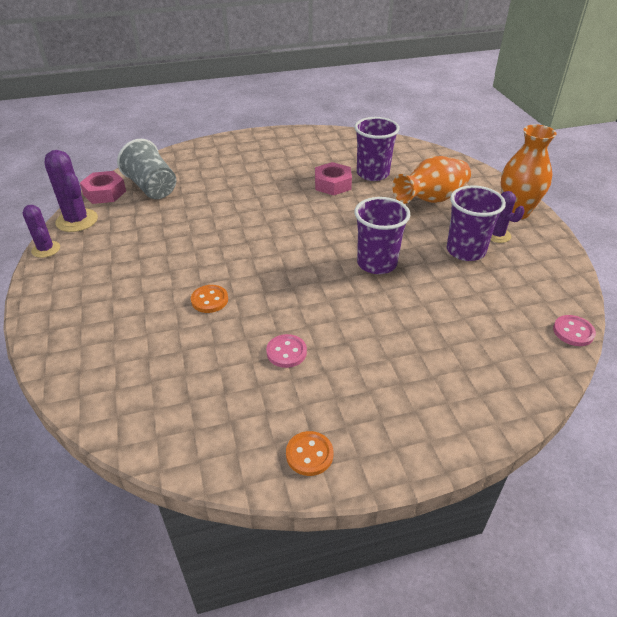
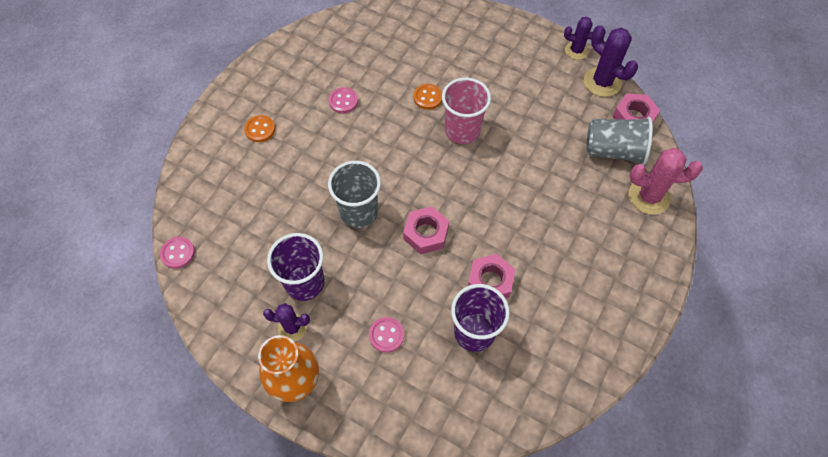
camera: 135 degrees right, 20 degrees up
(77, 220) = (602, 82): purple cactus -> purple cactus turned 45 degrees clockwise
(178, 161) = (649, 196): none -> pink cactus
(223, 260) = (462, 130): none -> pink cup
(309, 454) = (276, 63): orange button -> orange button (260, 129)
(341, 224) = (426, 233): none -> pink nut
(377, 263) = (359, 212): purple cup -> grey cup
(431, 199) = (386, 335): orange vase -> pink button

